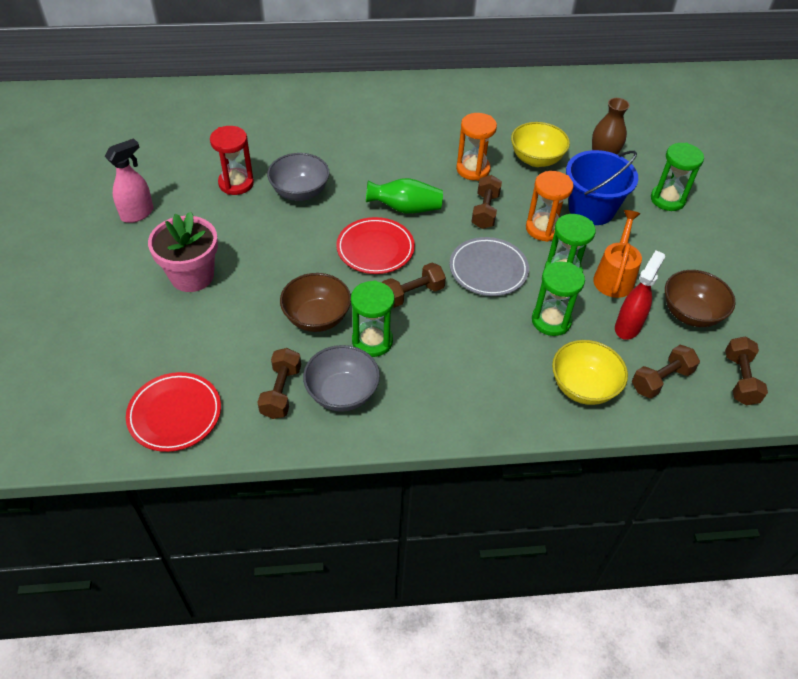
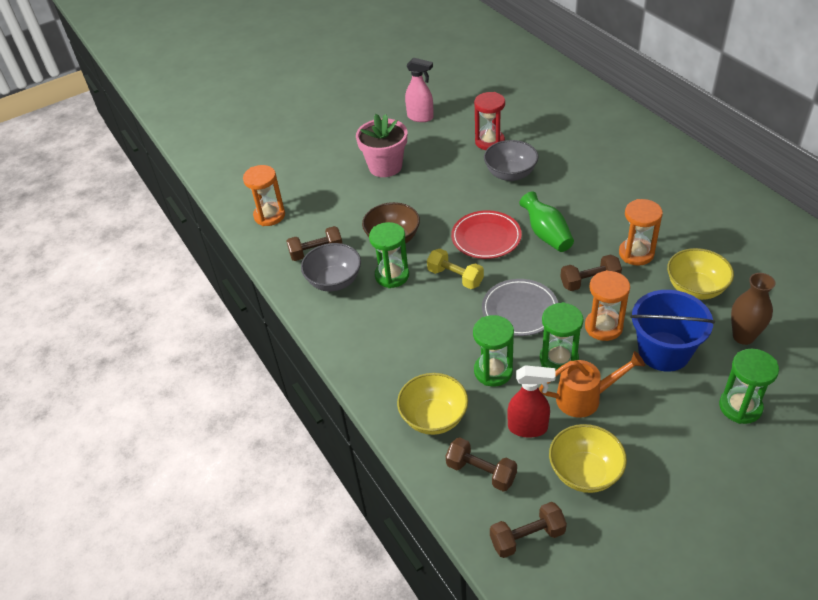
camera: 70 degrees right, 5 degrees down
(175, 414) = (269, 216): red plate -> orange hourglass
(412, 294) = (455, 277): brown dumbbell -> yellow dumbbell
(690, 313) = (585, 472): brown bowl -> yellow bowl

